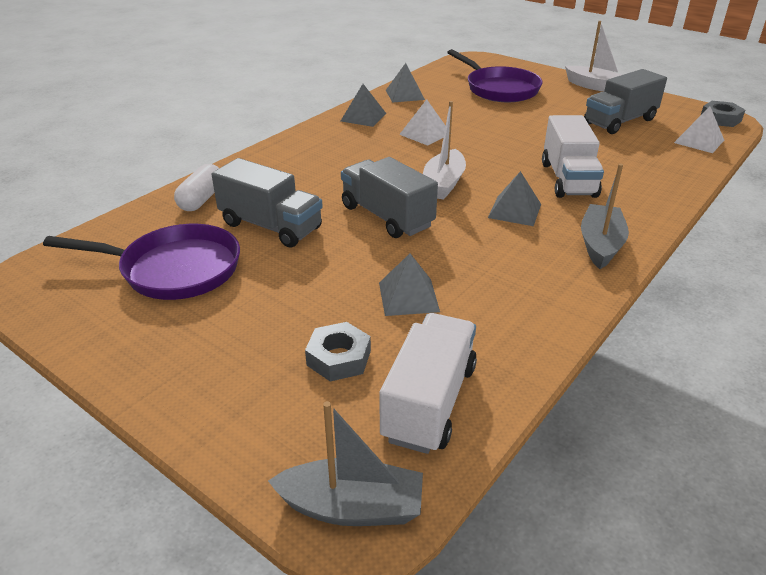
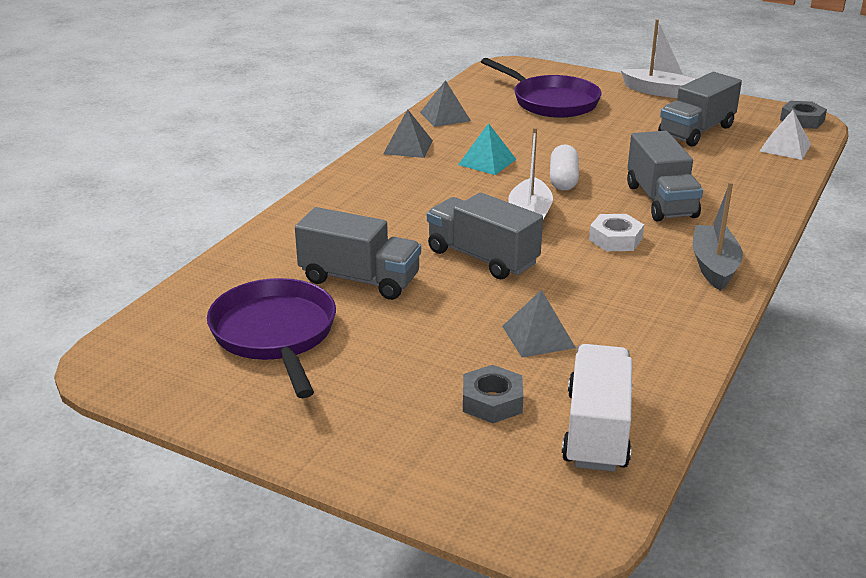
camera: 10 degrees left, 5 degrees down
(174, 269) = (275, 334): purple pan -> purple pan turned 105 degrees counterclockwise
(201, 199) = (266, 257): white capsule -> white capsule (563, 180)
(352, 507) = (560, 524): grey boat -> none
(425, 134) = (487, 162): white pyramid -> turquoise pyramid
(514, 211) = (615, 239): grey pyramid -> white nut
(568, 179) = (660, 201): white truck -> grey truck

